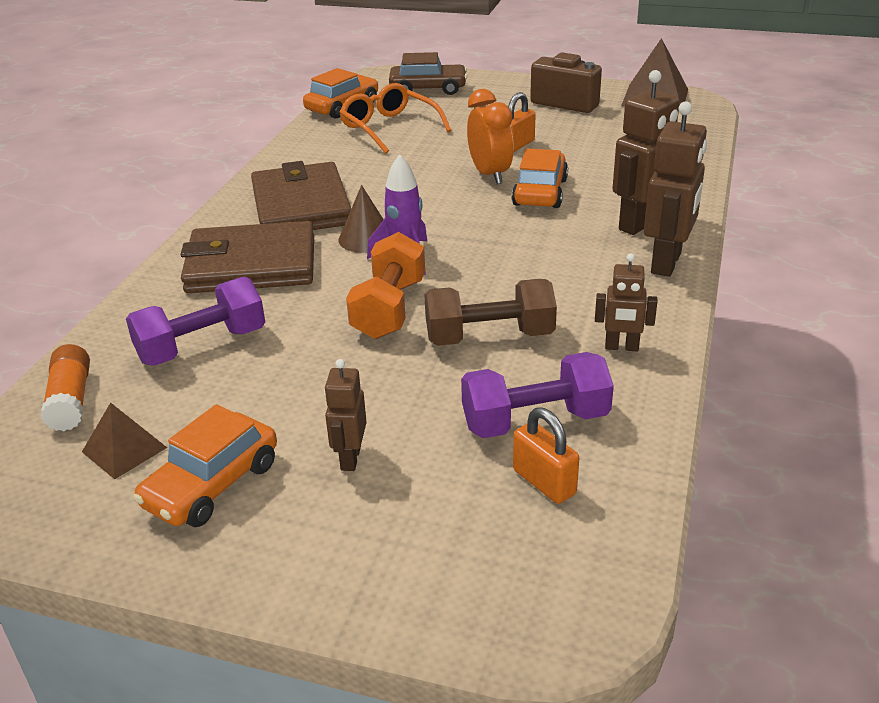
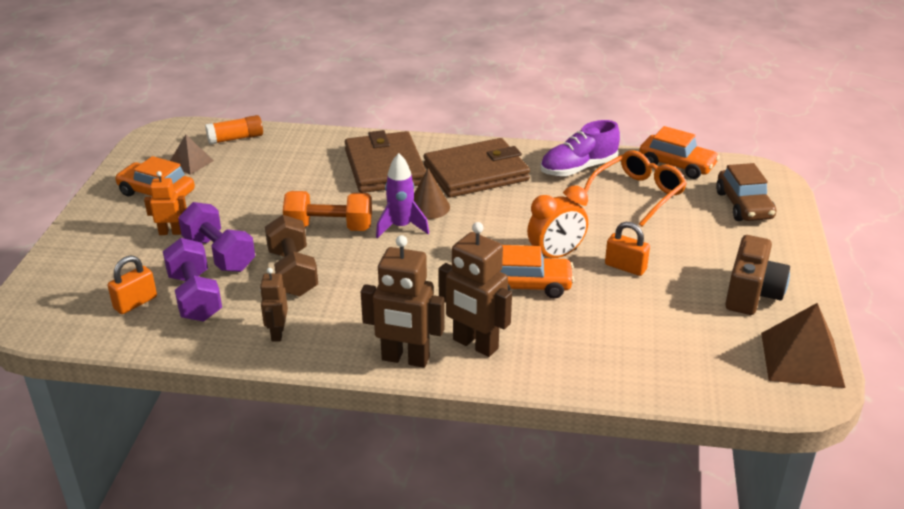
camera: 80 degrees right, 0 degrees up
(202, 345) = (287, 167): purple dumbbell -> purple dumbbell (219, 254)
(323, 150) = (578, 168): none -> purple shoe
(350, 458) = (170, 232): brown robot -> orange robot

